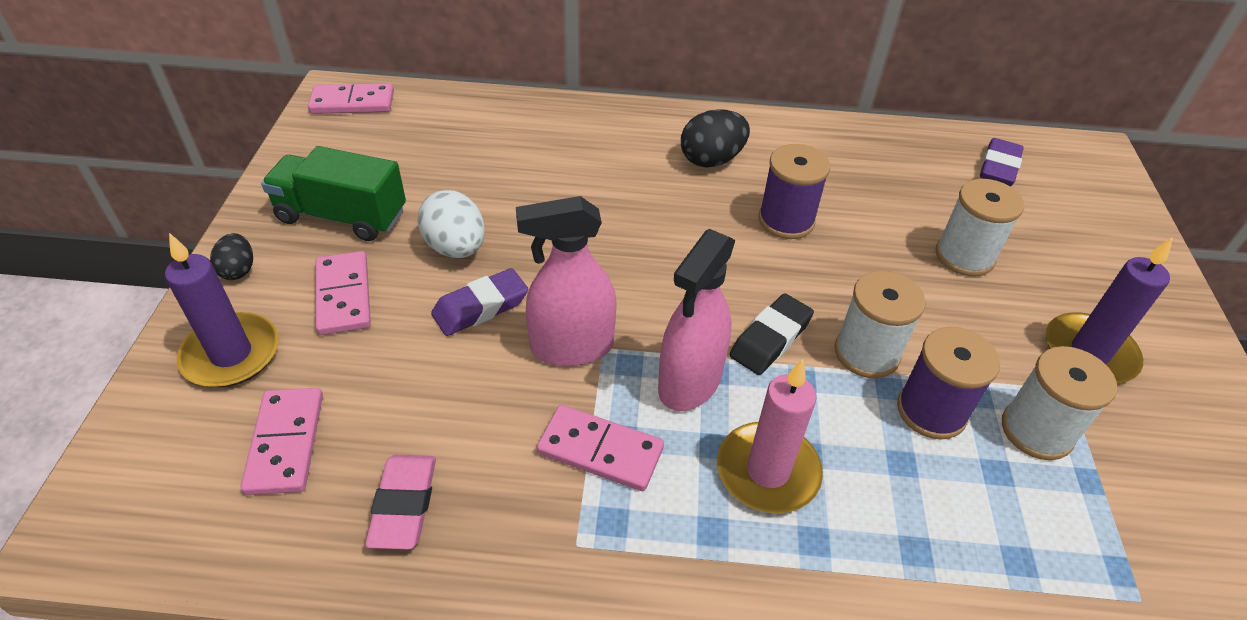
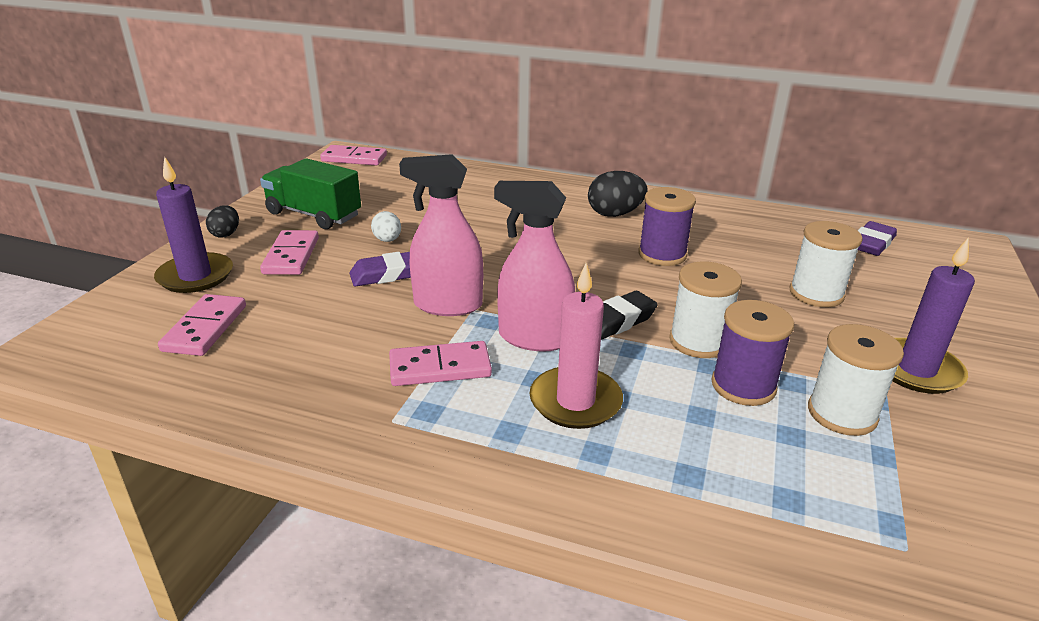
camera: 15 degrees right, 15 degrees down
(404, 505) = (271, 375): pink eraser -> none
(456, 248) = (387, 240): white egg -> white egg, size x0.60
(600, 450) = (440, 367): pink domino -> pink domino turned 45 degrees counterclockwise
(689, 382) = (534, 338): pink spray bottle -> pink spray bottle turned 60 degrees clockwise

